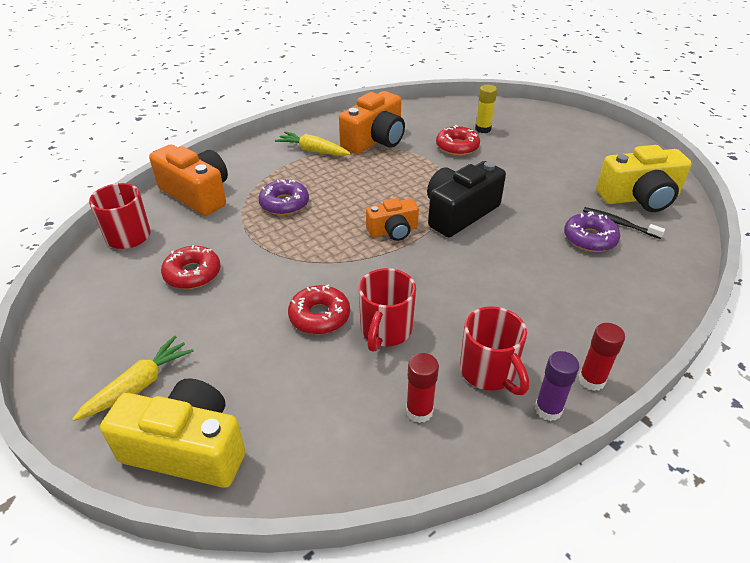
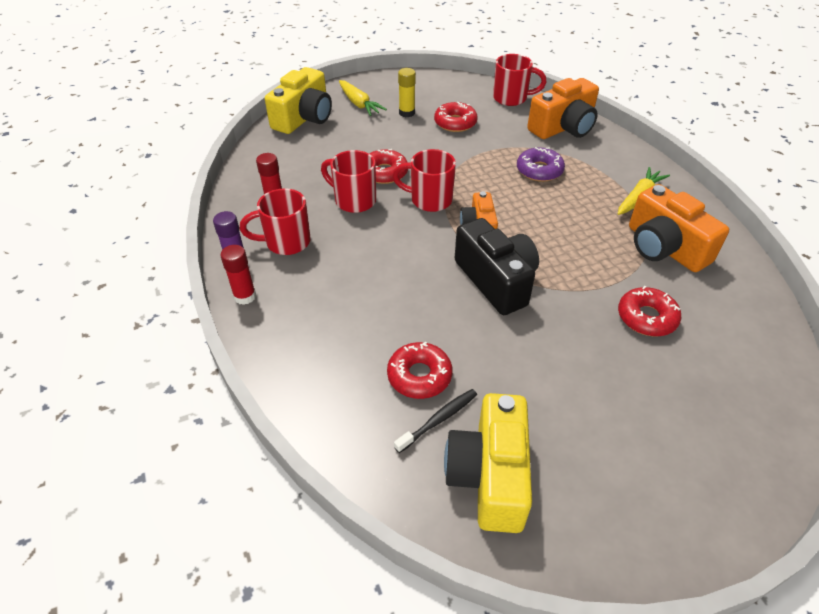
camera: 105 degrees right, 5 degrees up
(361, 270) = (429, 200): none -> red mug
(483, 129) = (700, 360): yellow glue stick -> yellow glue stick (407, 113)
(589, 238) = (419, 376): purple donut -> red donut

